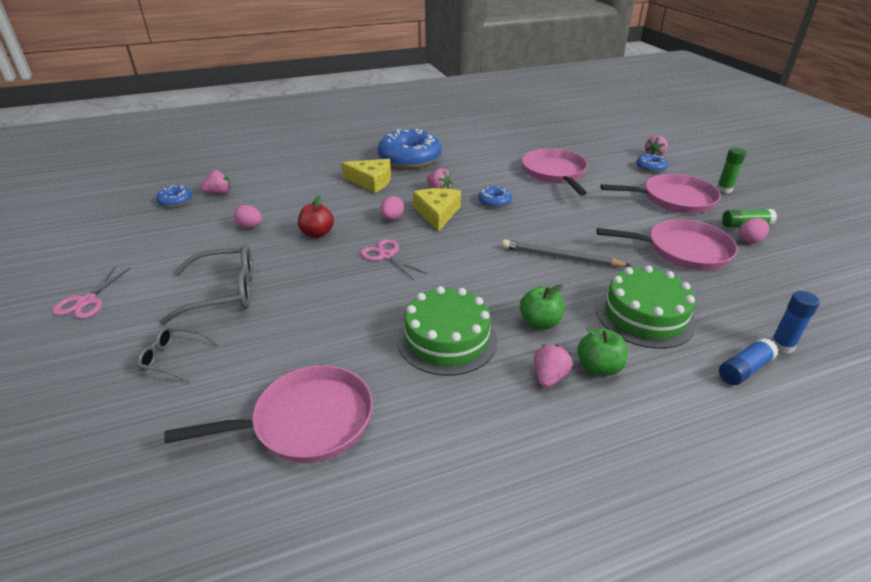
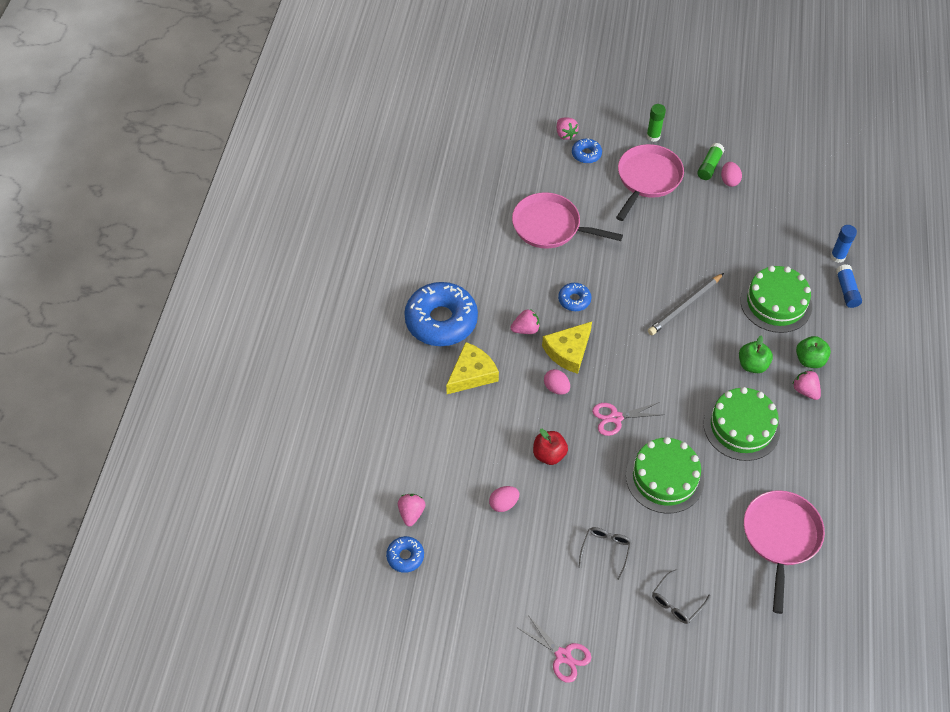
camera: 60 degrees left, 20 degrees up
(223, 292) = (606, 550): grey glasses -> grey glasses, size x0.57
(336, 304) = (664, 477): none -> green cake
(437, 213) = (568, 351): yellow cheese -> yellow cheese turned 75 degrees counterclockwise
(682, 250) = (718, 228): pink pan -> none

